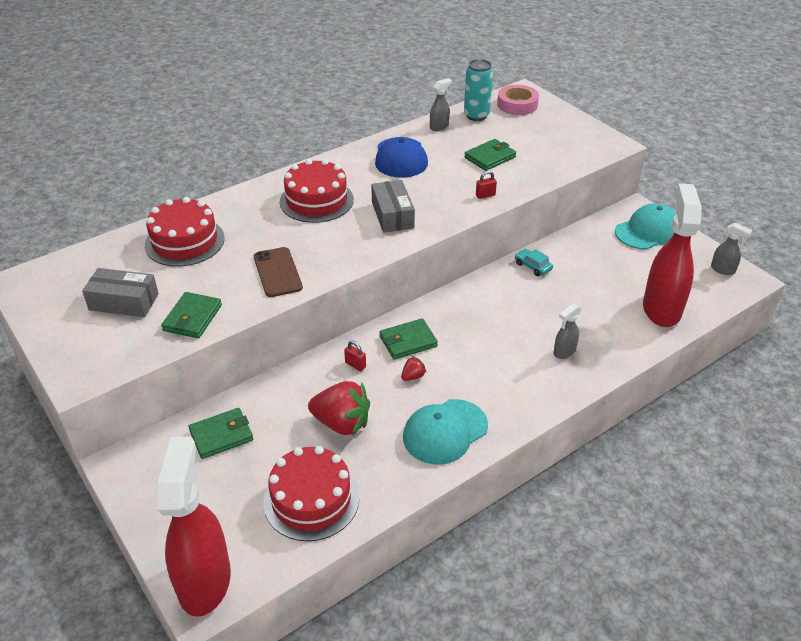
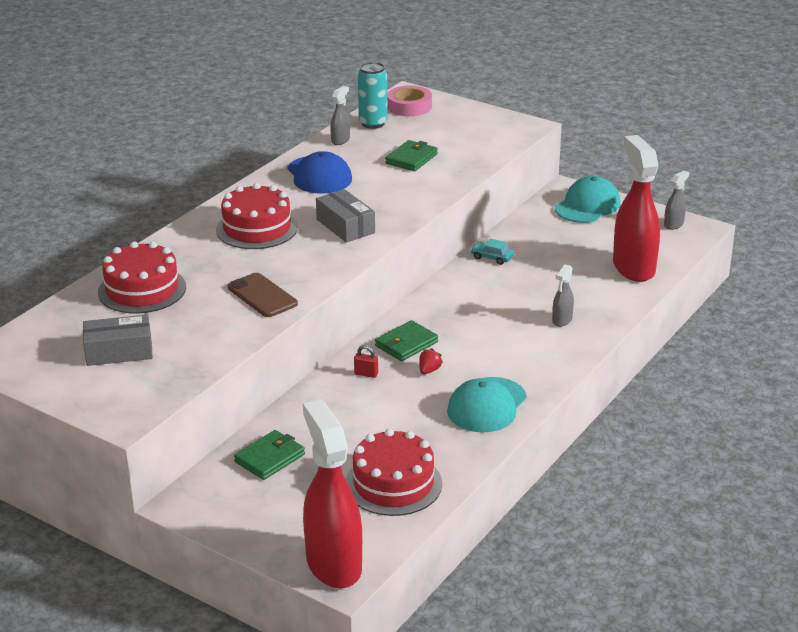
camera: 20 degrees left, 10 degrees down
(192, 318) = (203, 349): green wallet -> none
(342, 423) = (383, 421): red strawberry -> none
(485, 195) = (428, 192): red padlock -> none
(723, 270) = (674, 224): grey spray bottle -> grey spray bottle turned 60 degrees counterclockwise

